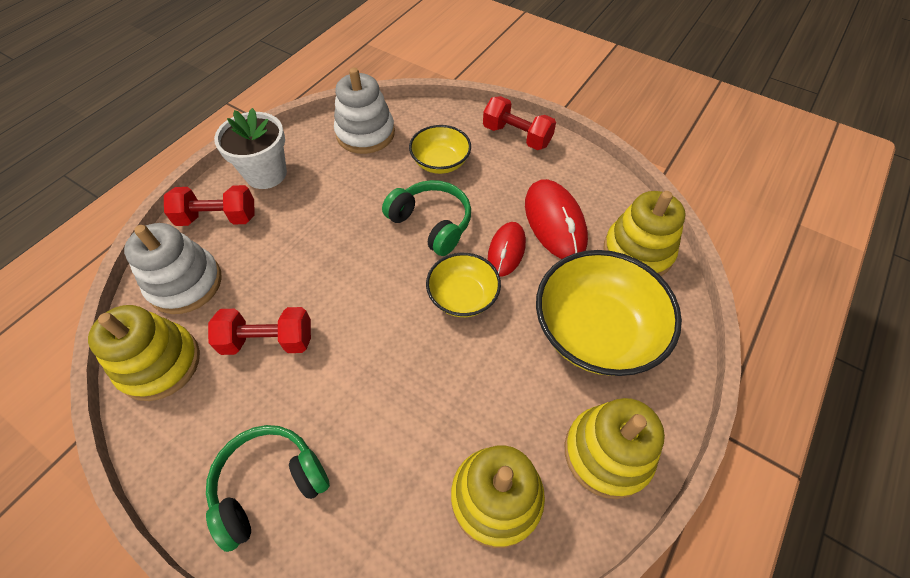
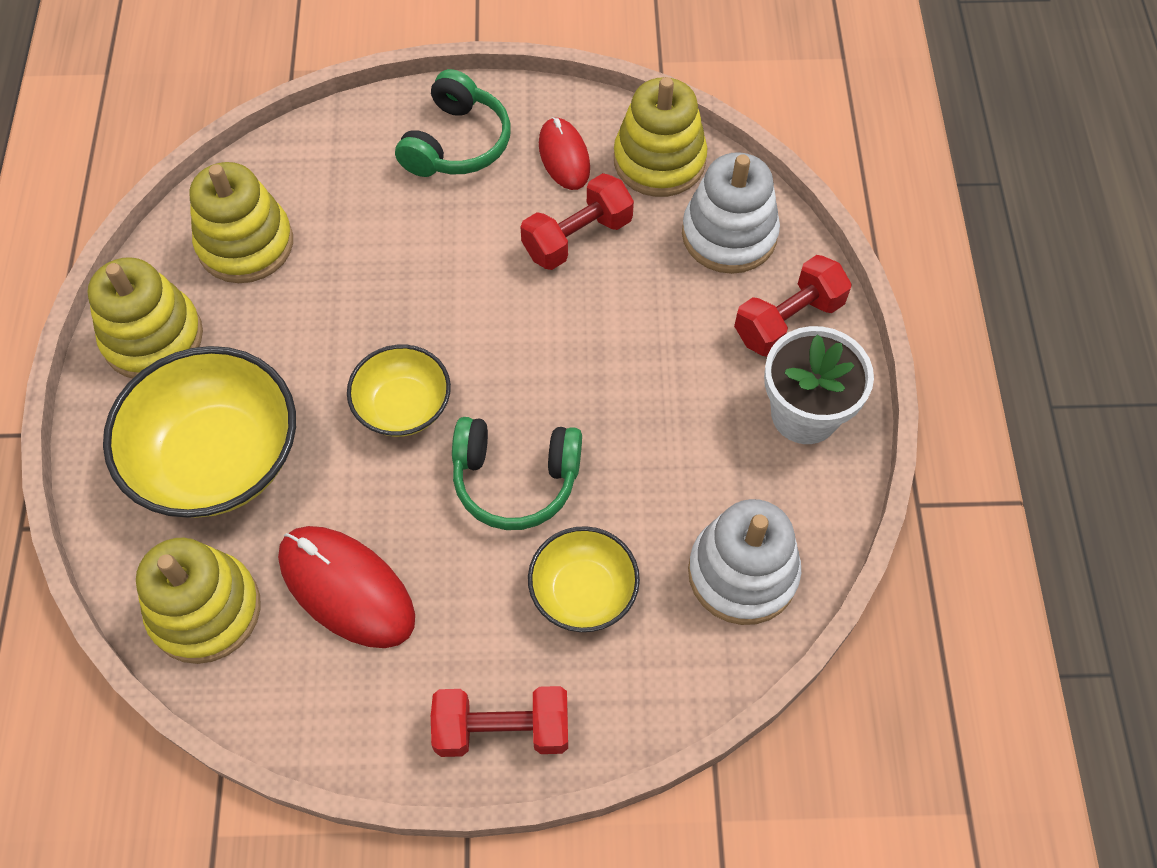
camera: 145 degrees right, 5 degrees up
(506, 250) = (388, 501): red mouse -> red mouse (564, 156)

